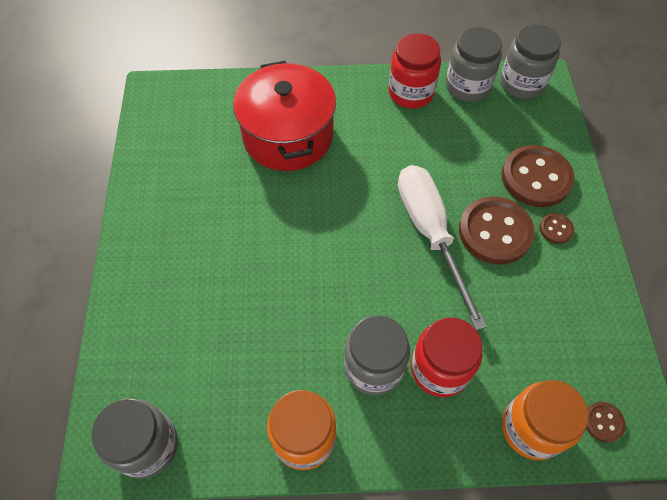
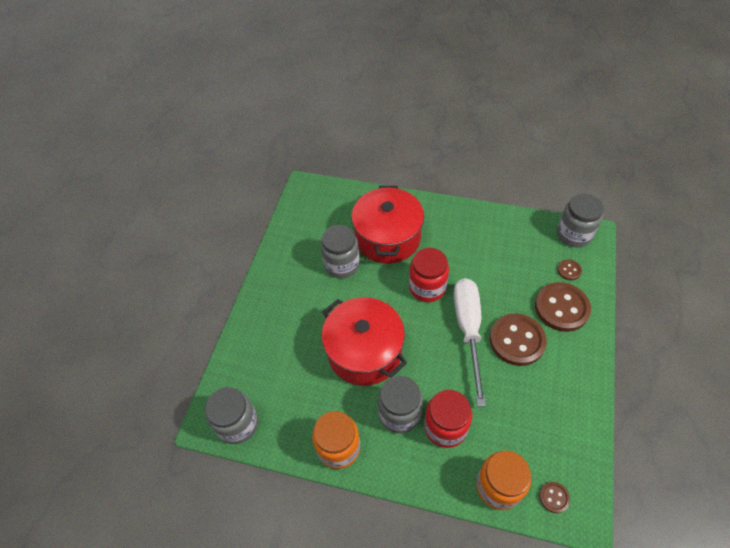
camera: 20 degrees right, 5 degrees down
(301, 295) = (364, 352): none -> red pot
(411, 93) = (486, 224): red jar -> red jar (427, 287)
(467, 86) = (530, 228): grey jar -> grey jar (342, 264)
(556, 229) = (564, 349): brown button -> brown button (569, 270)

